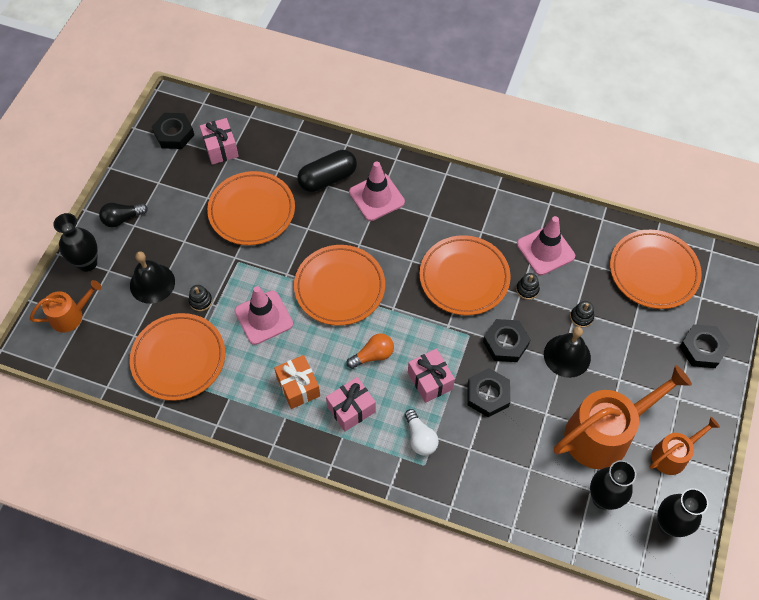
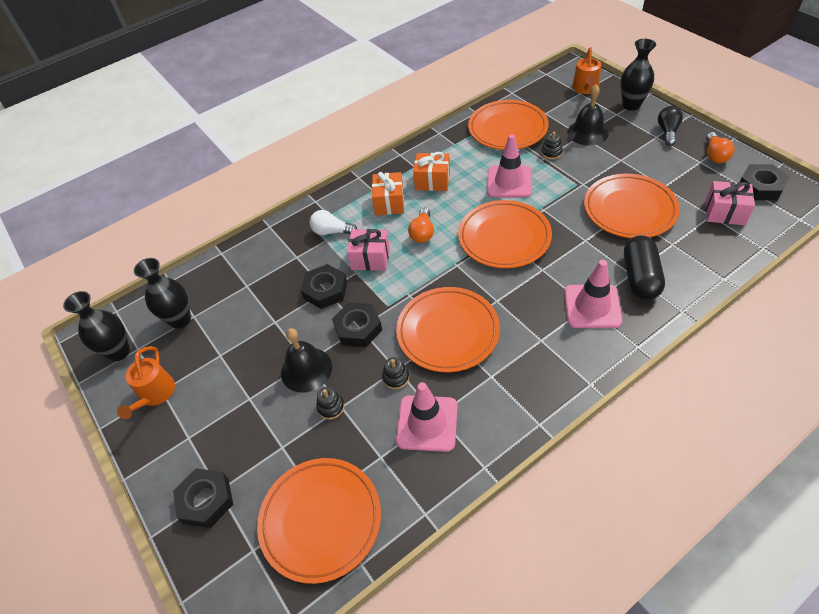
camera: 130 degrees right, 10 degrees down
(143, 174) = (715, 155): none -> orange light bulb
(351, 409) = (389, 202): pink gift -> orange gift
(604, 433) = (220, 353): orange watering can -> none

